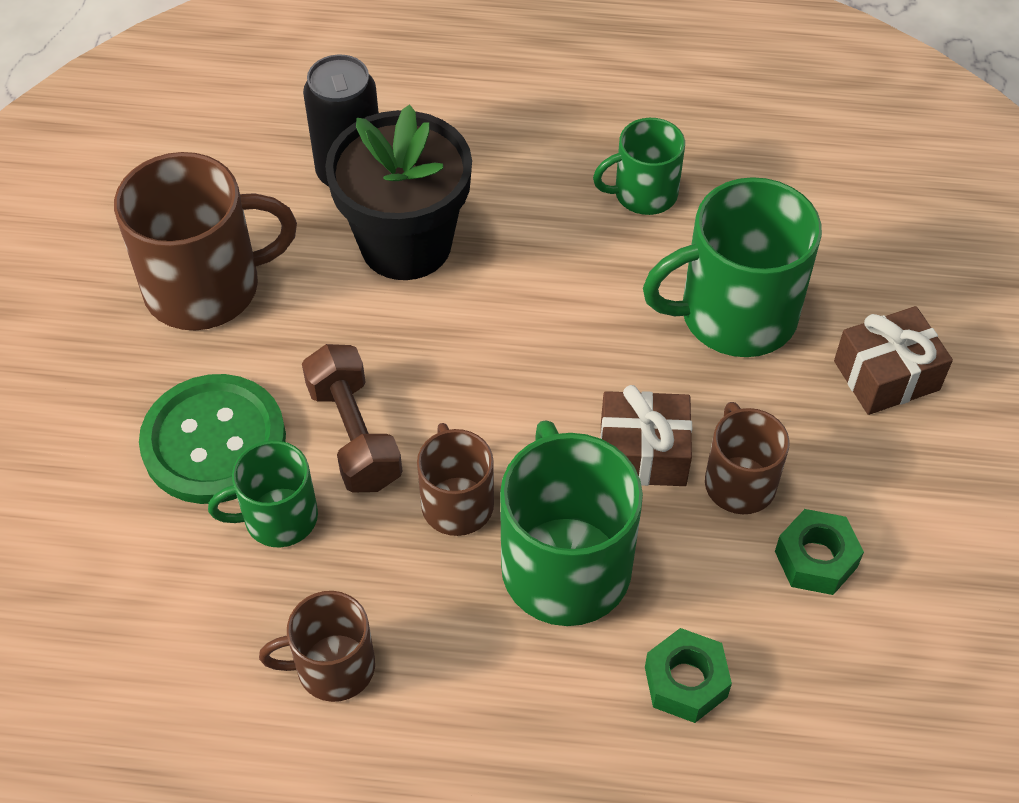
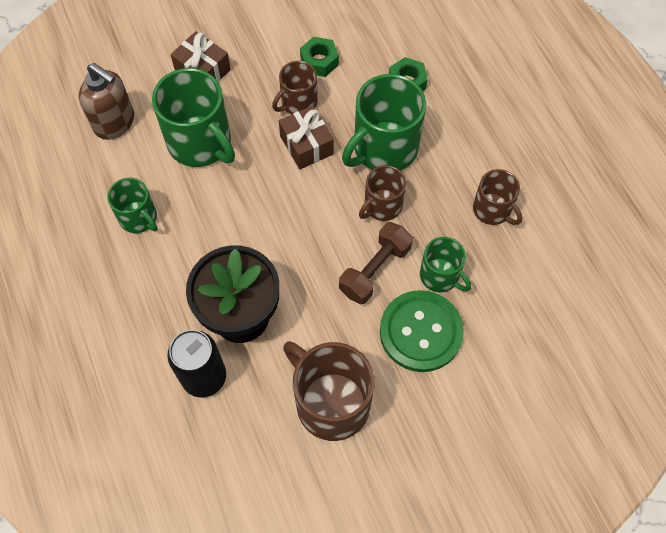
camera: 120 degrees left, 10 degrees up
(837, 225) = (115, 123): none -> brown soap dispenser

